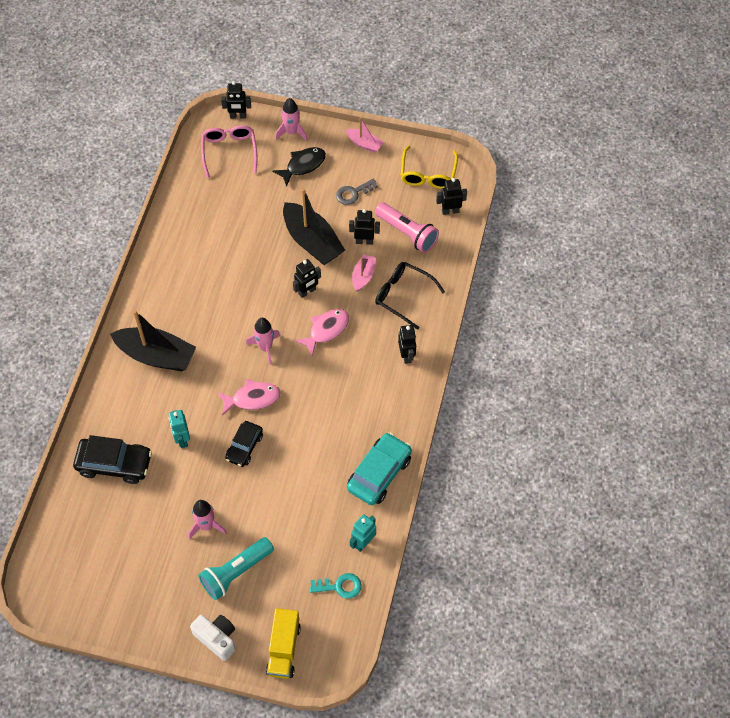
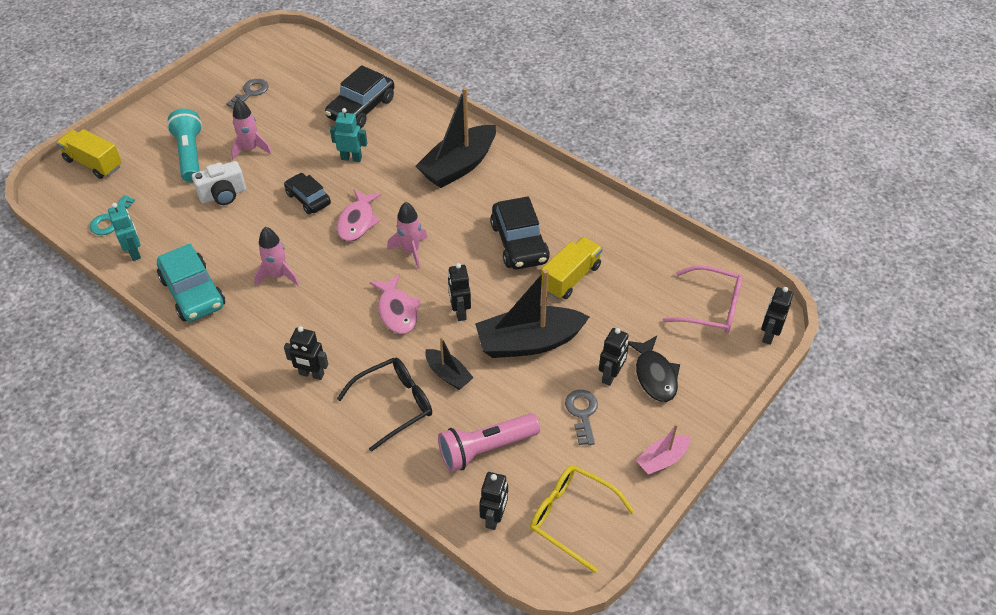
camera: 115 degrees right, 10 degrees down
(131, 571) = (250, 92): none -> grey key
(217, 638) = (144, 126): white camera -> white camera (223, 195)
(223, 281) = (519, 243): none -> black car
(241, 238) = (570, 278): none -> yellow truck
(292, 132) = (717, 383): pink rocket -> pink rocket (278, 276)
(363, 276) = (448, 374): pink boat -> black boat
(364, 241) = (499, 396): black robot -> black robot (611, 376)

